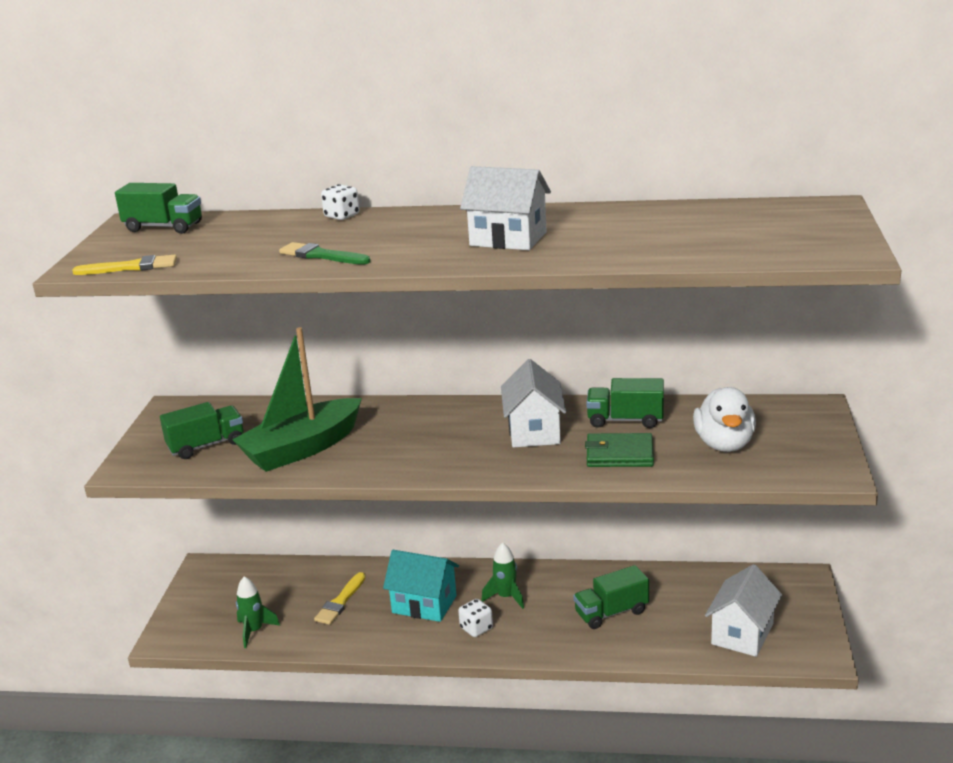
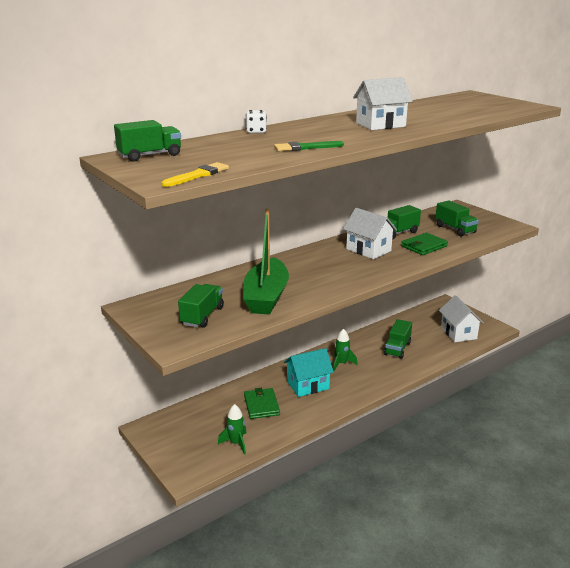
camera: 45 degrees left, 0 degrees up
(340, 602) = (261, 405): yellow brush -> green wallet
(476, 628) = (351, 383): white dice -> none
(724, 444) = (455, 229): white duck -> green truck

